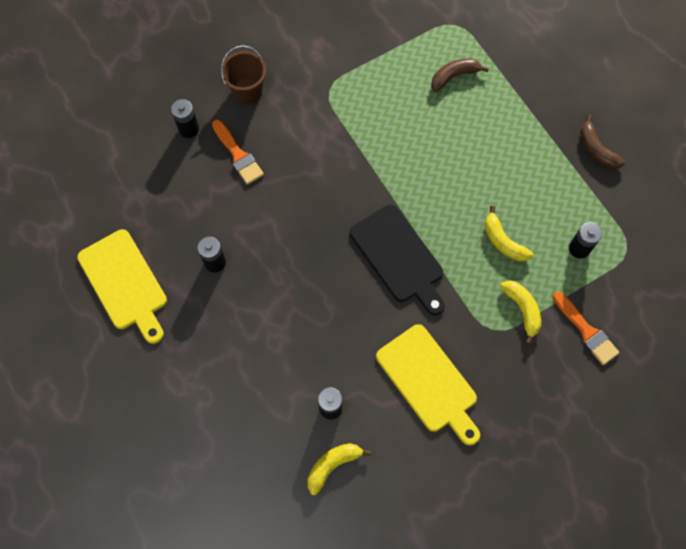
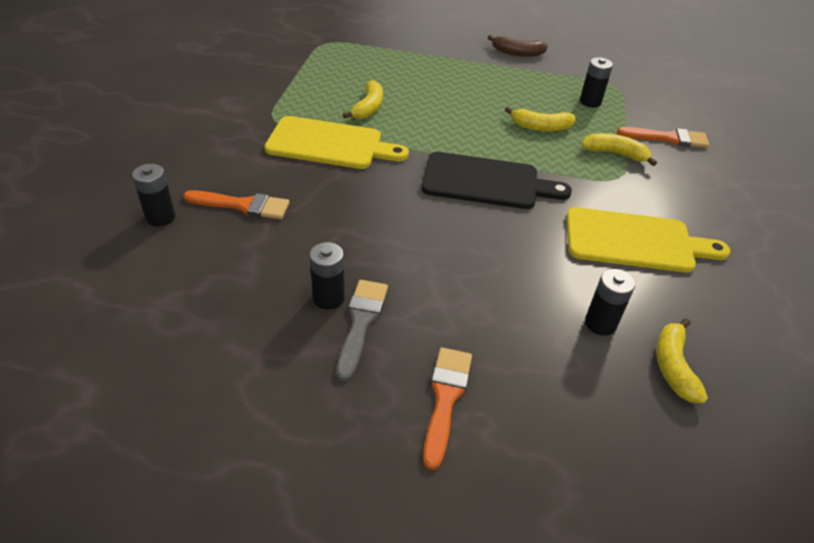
camera: 50 degrees left, 25 degrees down
(124, 283) = (243, 394): yellow cutting board -> yellow cutting board (329, 144)
(204, 370) = (445, 398): none -> orange brush
(214, 292) = (361, 322): none -> grey brush
(247, 90) = (192, 159): brown bucket -> none
(404, 124) = (368, 107): none -> yellow banana
(454, 76) = (366, 66): brown banana -> none

